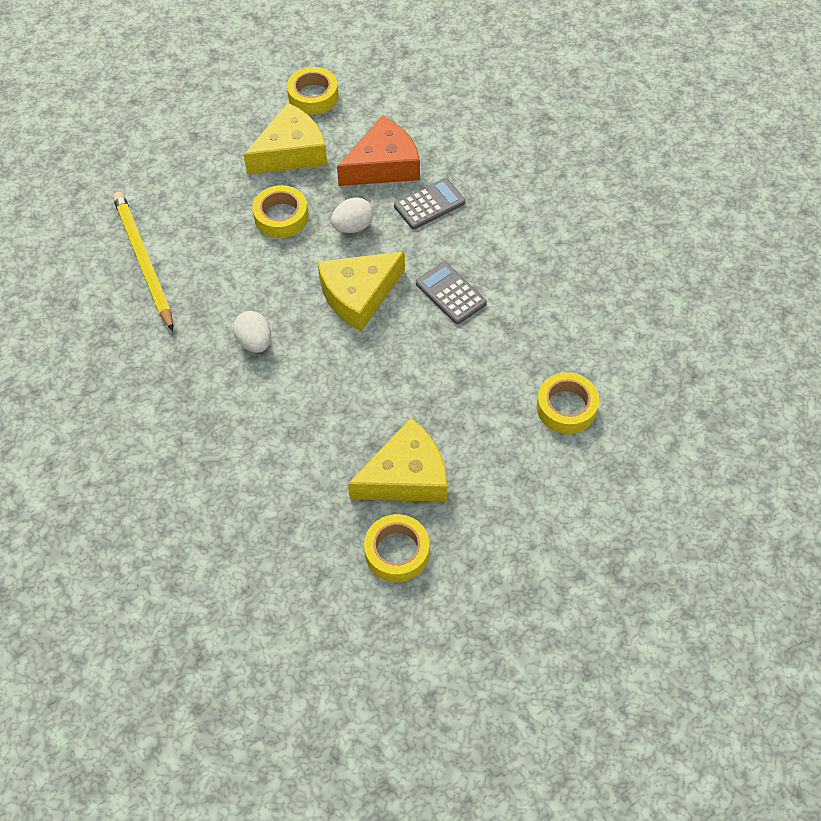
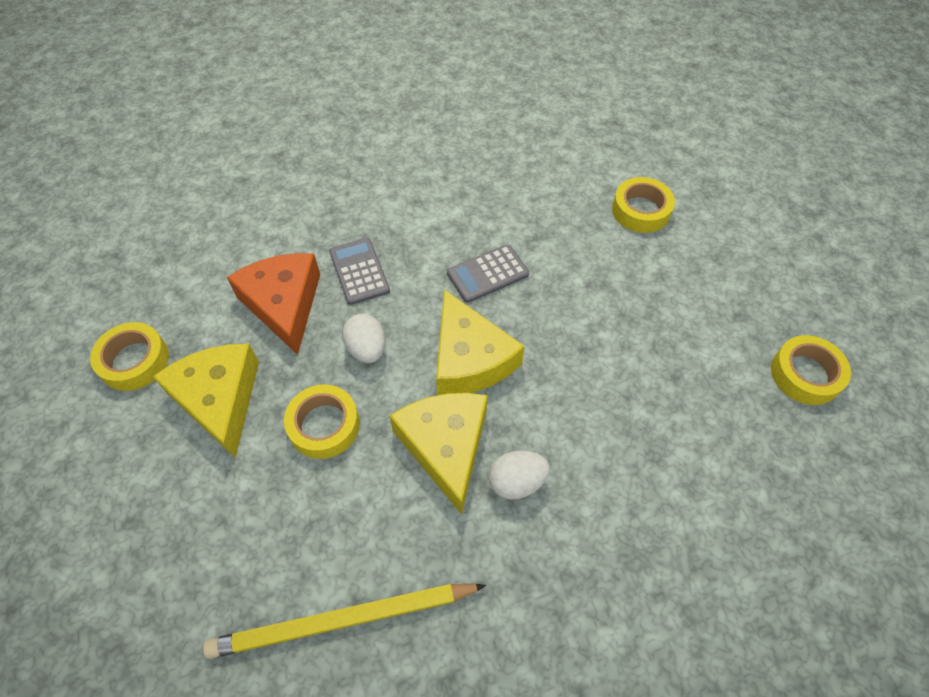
camera: 80 degrees left, 0 degrees up
(406, 476) = (714, 351): yellow cheese -> yellow cheese (445, 446)

